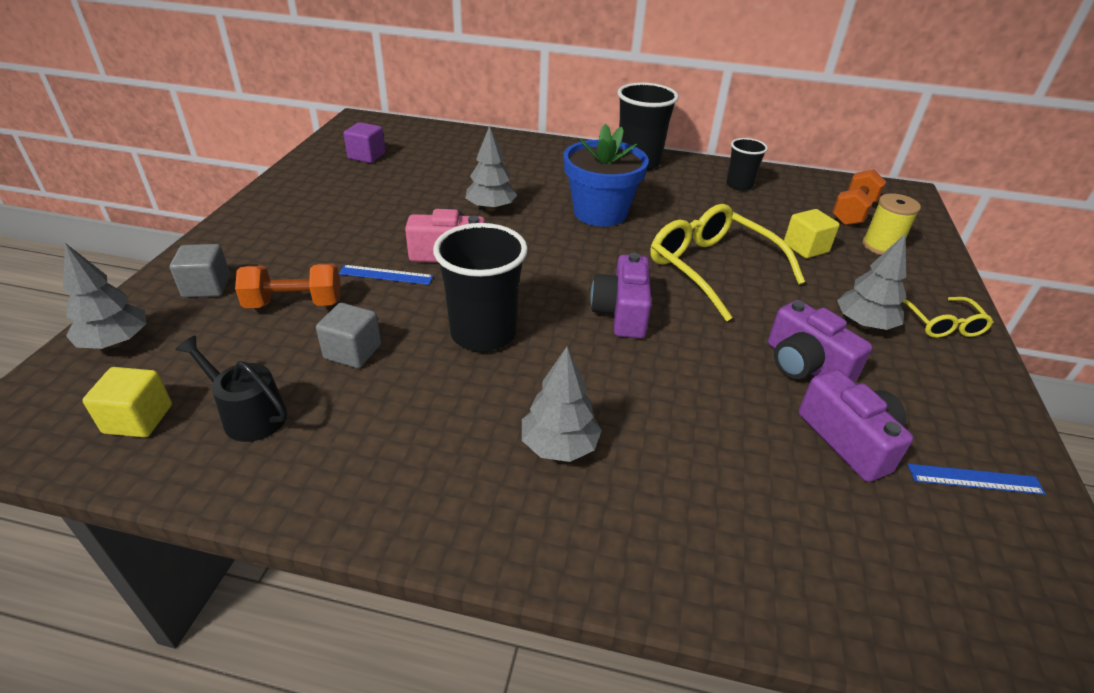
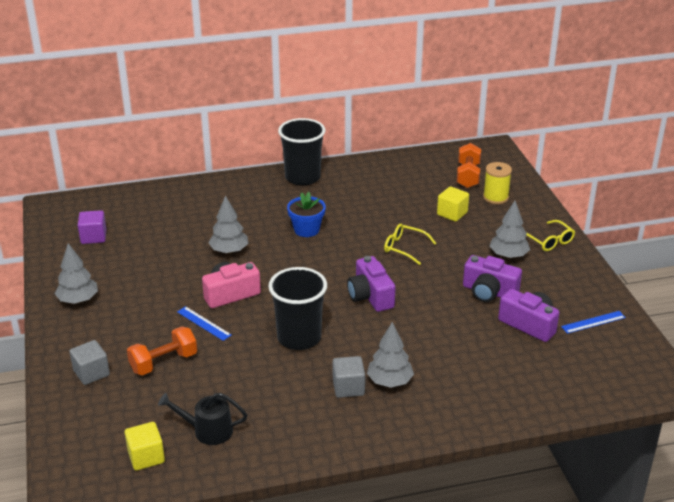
camera: 25 degrees left, 5 degrees down
(116, 342) = (76, 426): grey tree -> grey tree (78, 300)
(352, 351) = (231, 376): grey cube -> grey cube (348, 387)
(386, 275) = (203, 323): blue ruler -> blue ruler turned 60 degrees clockwise
(600, 213) = (306, 230): blue flower pot -> blue flower pot, size x0.63
(711, 268) = (404, 248): yellow glasses -> yellow glasses, size x0.53
(739, 185) = (384, 176): black cup -> none

